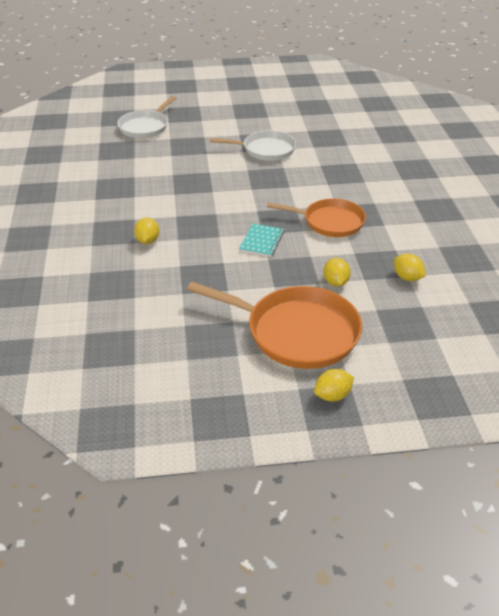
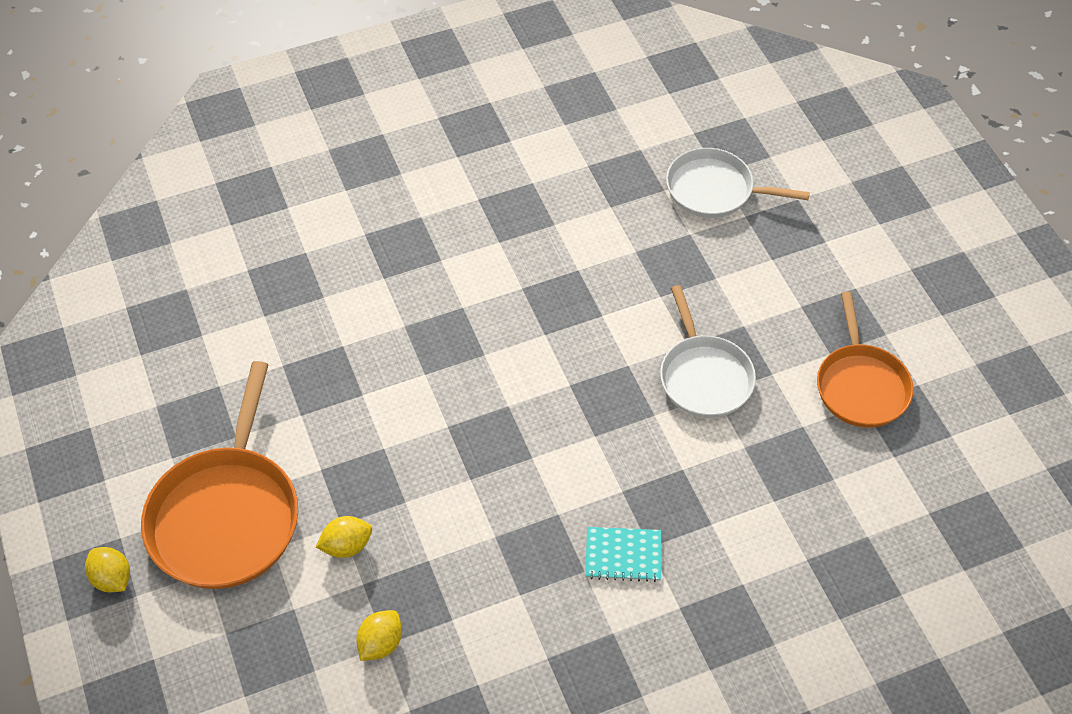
camera: 75 degrees right, 15 degrees up
(147, 241) = (391, 292): yellow lemon -> none
(261, 241) = (426, 430): turquoise notebook -> turquoise notebook (623, 555)
(330, 222) = (505, 513): orange pan -> orange pan (861, 386)

